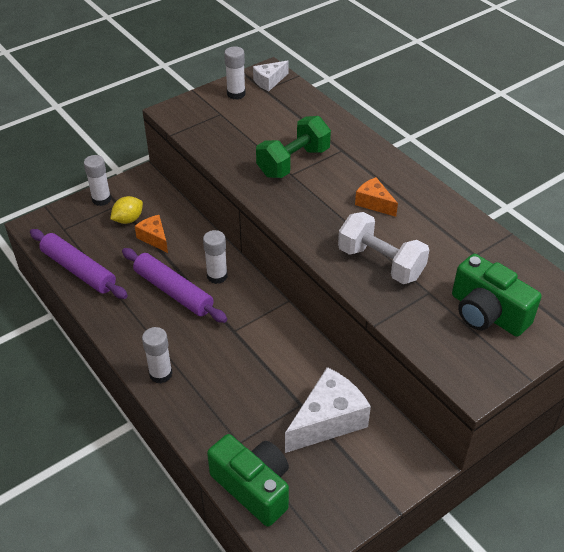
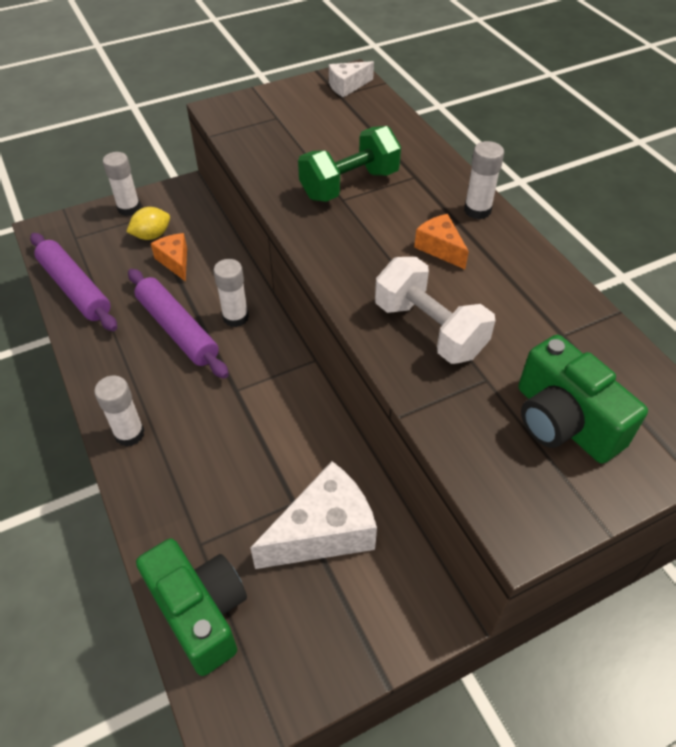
camera: 10 degrees right, 5 degrees up
(236, 94) = (303, 96): white glue stick -> white glue stick (477, 210)

